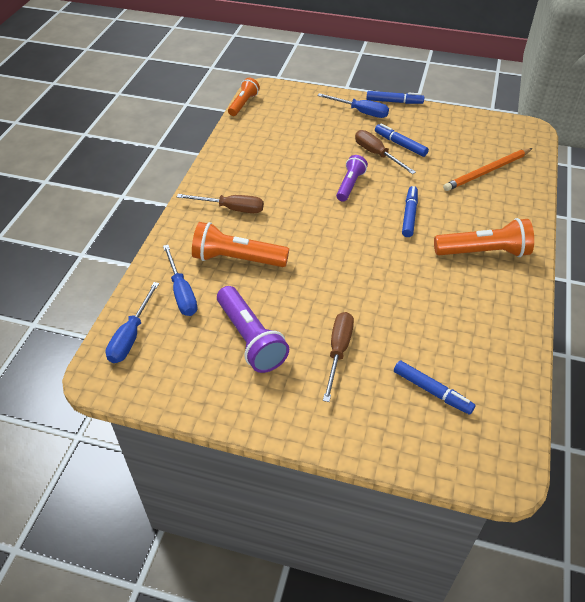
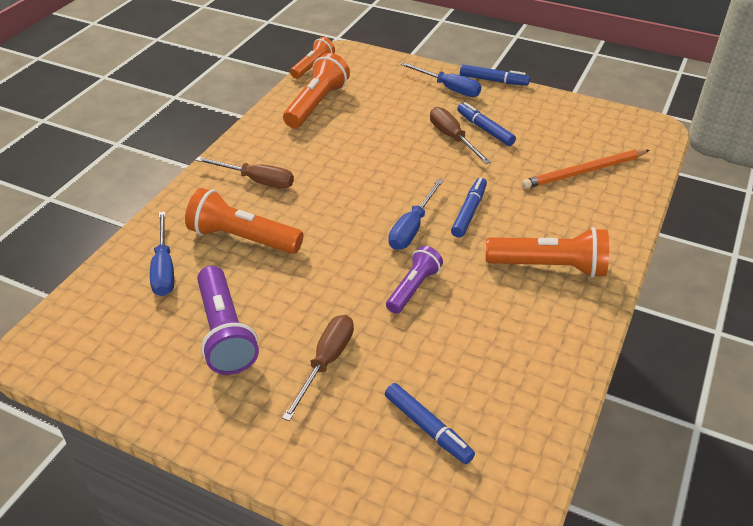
camera: 10 degrees right, 5 degrees down
(131, 336) = (88, 310): blue screwdriver -> blue screwdriver (412, 228)
(258, 137) = (317, 104): none -> orange flashlight
(350, 185) = (408, 169): purple flashlight -> purple flashlight (413, 288)

